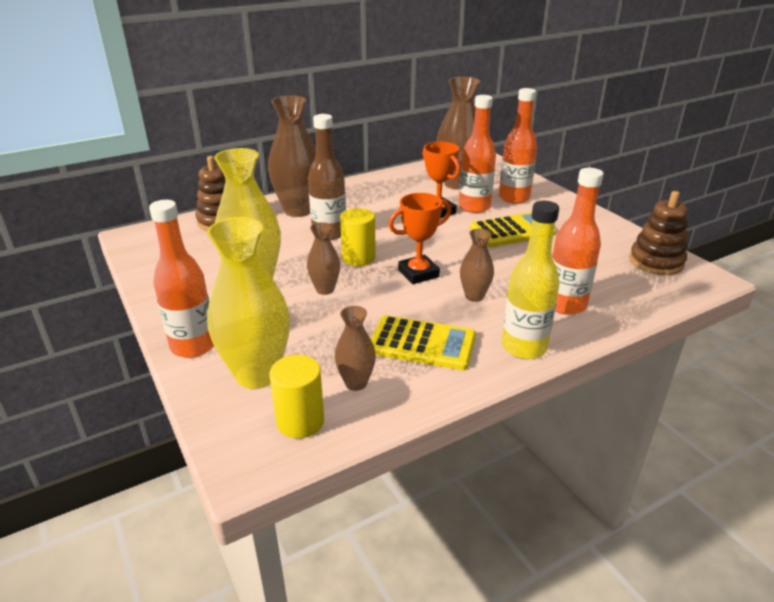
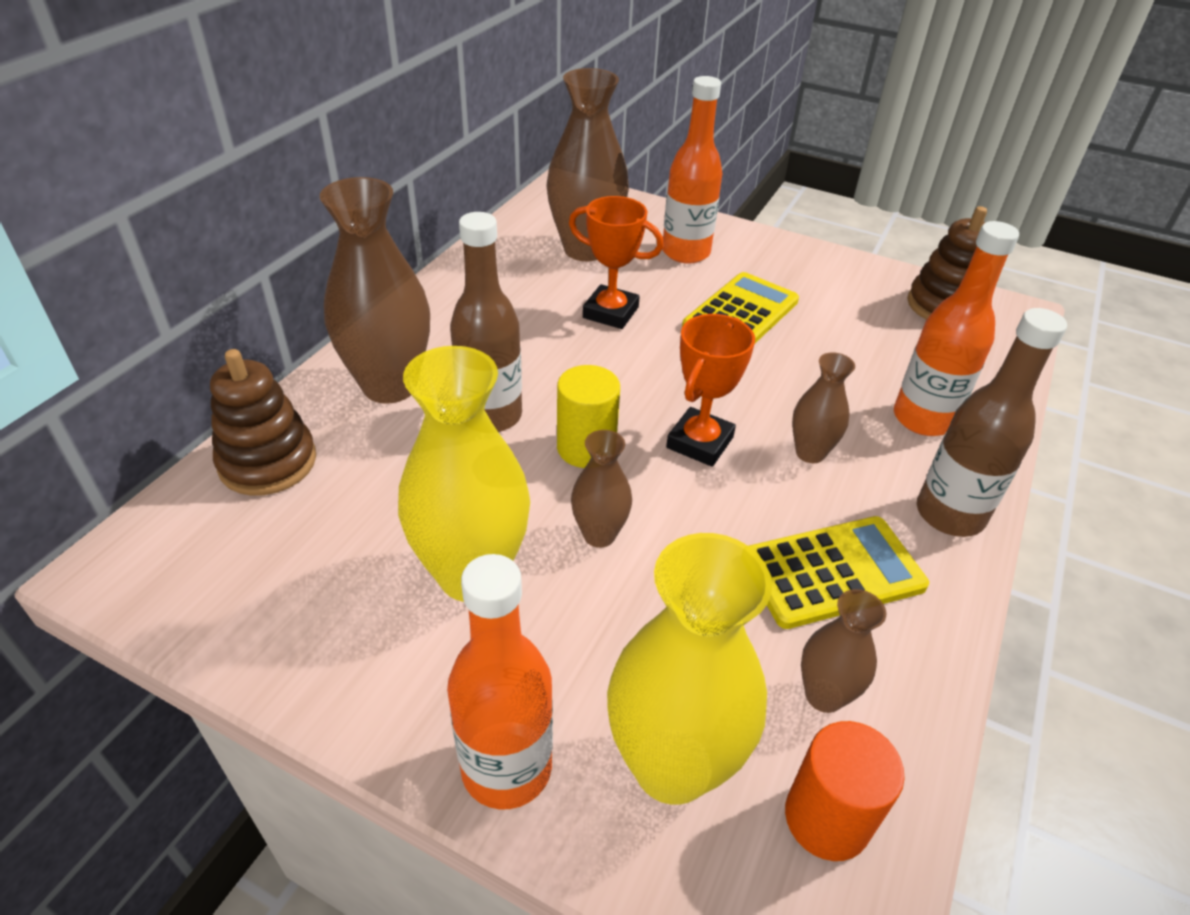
camera: 35 degrees left, 10 degrees up
(300, 421) = (827, 818): yellow cylinder -> orange cylinder
(474, 207) = (651, 287): orange bottle -> none
(523, 347) = (949, 514): yellow bottle -> brown bottle

